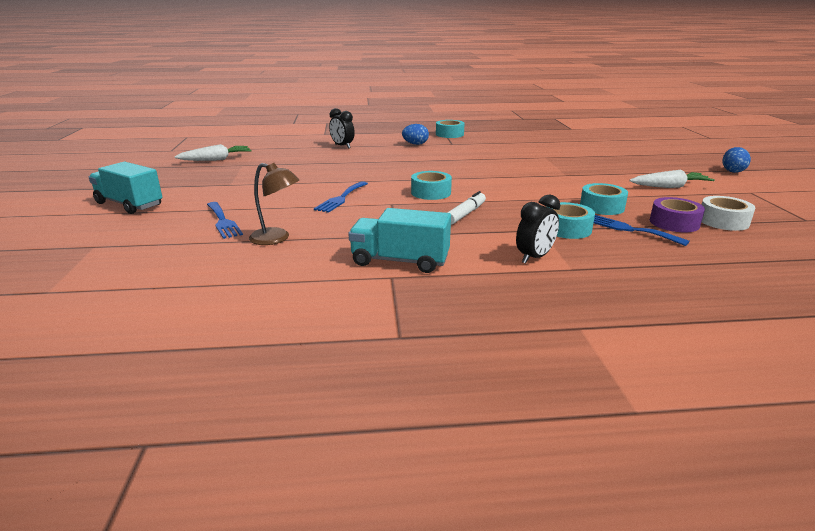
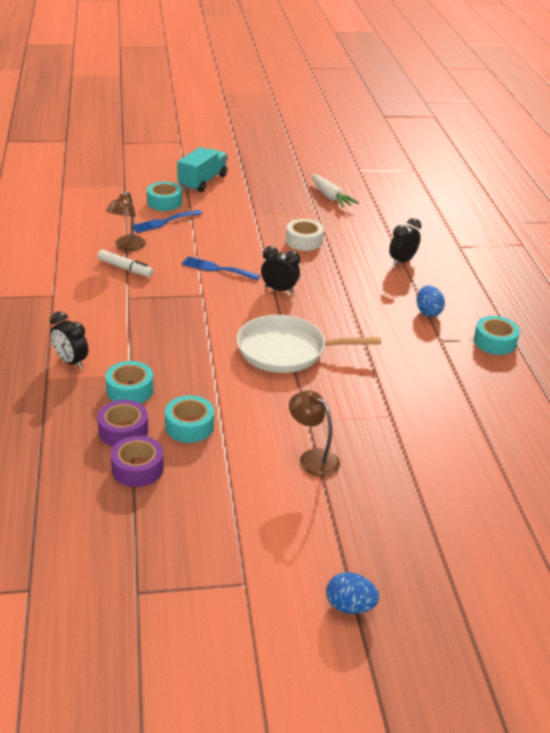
camera: 85 degrees right, 10 degrees up
(383, 178) = (279, 290): none -> black clock
(400, 261) = (77, 298): turquoise truck -> none
(431, 192) = (234, 317): turquoise tape -> turquoise tape (164, 202)
(465, 214) = (173, 334): white marker -> white marker (125, 268)
(478, 178) = (286, 350): none -> white pan
(607, 174) = (312, 458): none -> brown lamp
(630, 229) = (123, 431): blue fork -> purple tape
(670, 187) = (263, 504): white carrot -> none
(723, 221) = (139, 510): white tape -> white tape (304, 241)

